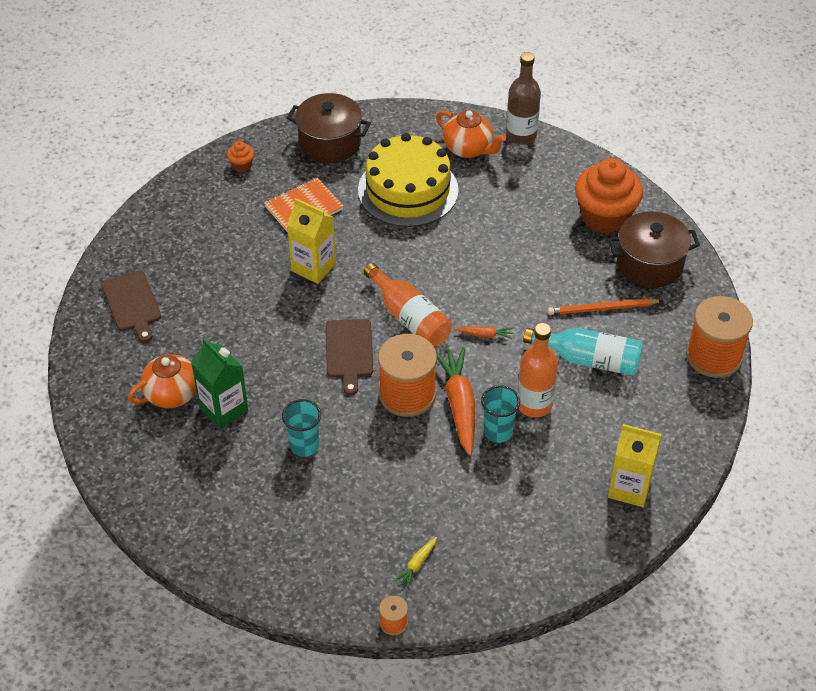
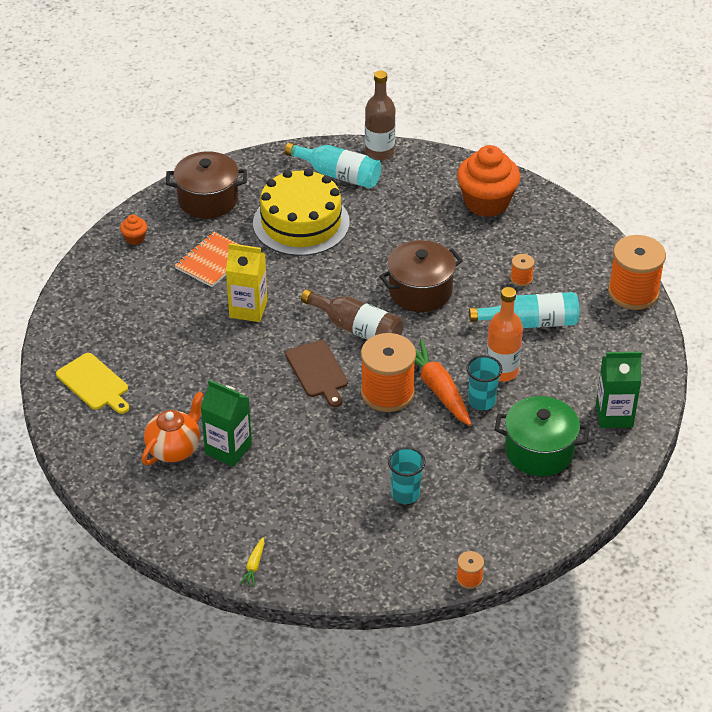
camera: 20 degrees left, 5 degrees down
(132, 304) = (94, 383): brown cutting board -> yellow cutting board
(304, 445) = (317, 459): turquoise cup -> turquoise cup (405, 494)
(409, 317) = (357, 329): orange bottle -> brown bottle
(417, 564) = (466, 526): yellow carrot -> yellow carrot (254, 566)
(469, 149) = (338, 175): orange teapot -> turquoise bottle
(485, 335) = (431, 326): orange carrot -> none
(531, 504) = (539, 451): none -> green pot
(602, 309) = (521, 278): orange pencil -> orange spool
(629, 488) = (614, 415): yellow carton -> green carton
(649, 264) = (544, 232): brown pot -> brown pot (420, 291)

